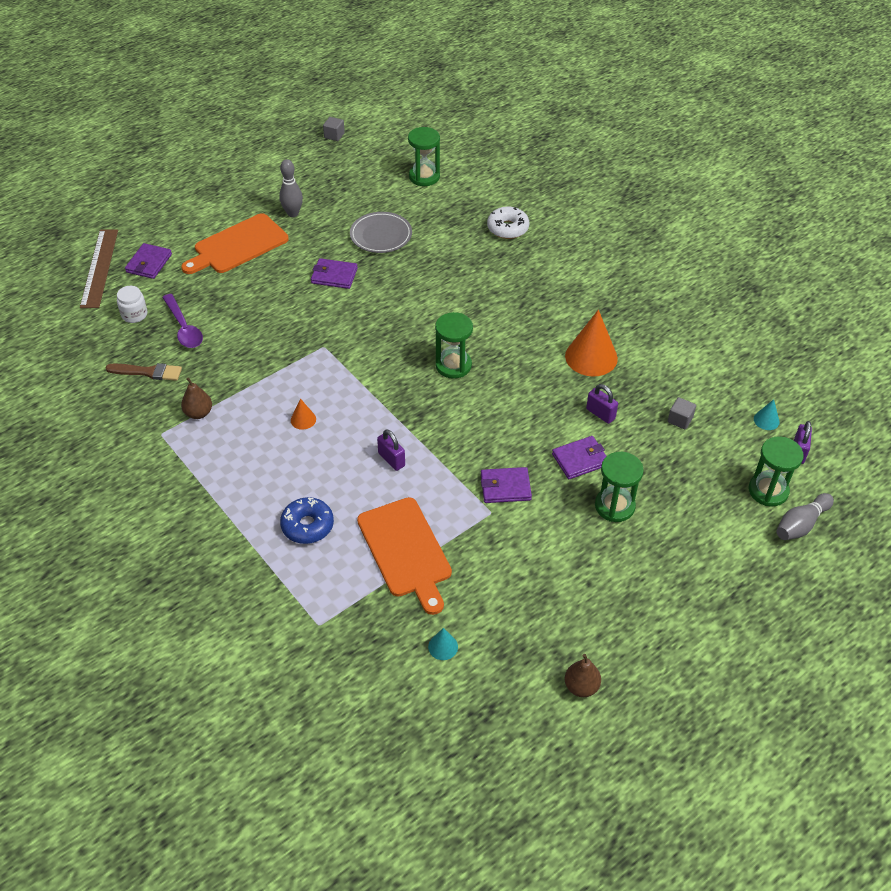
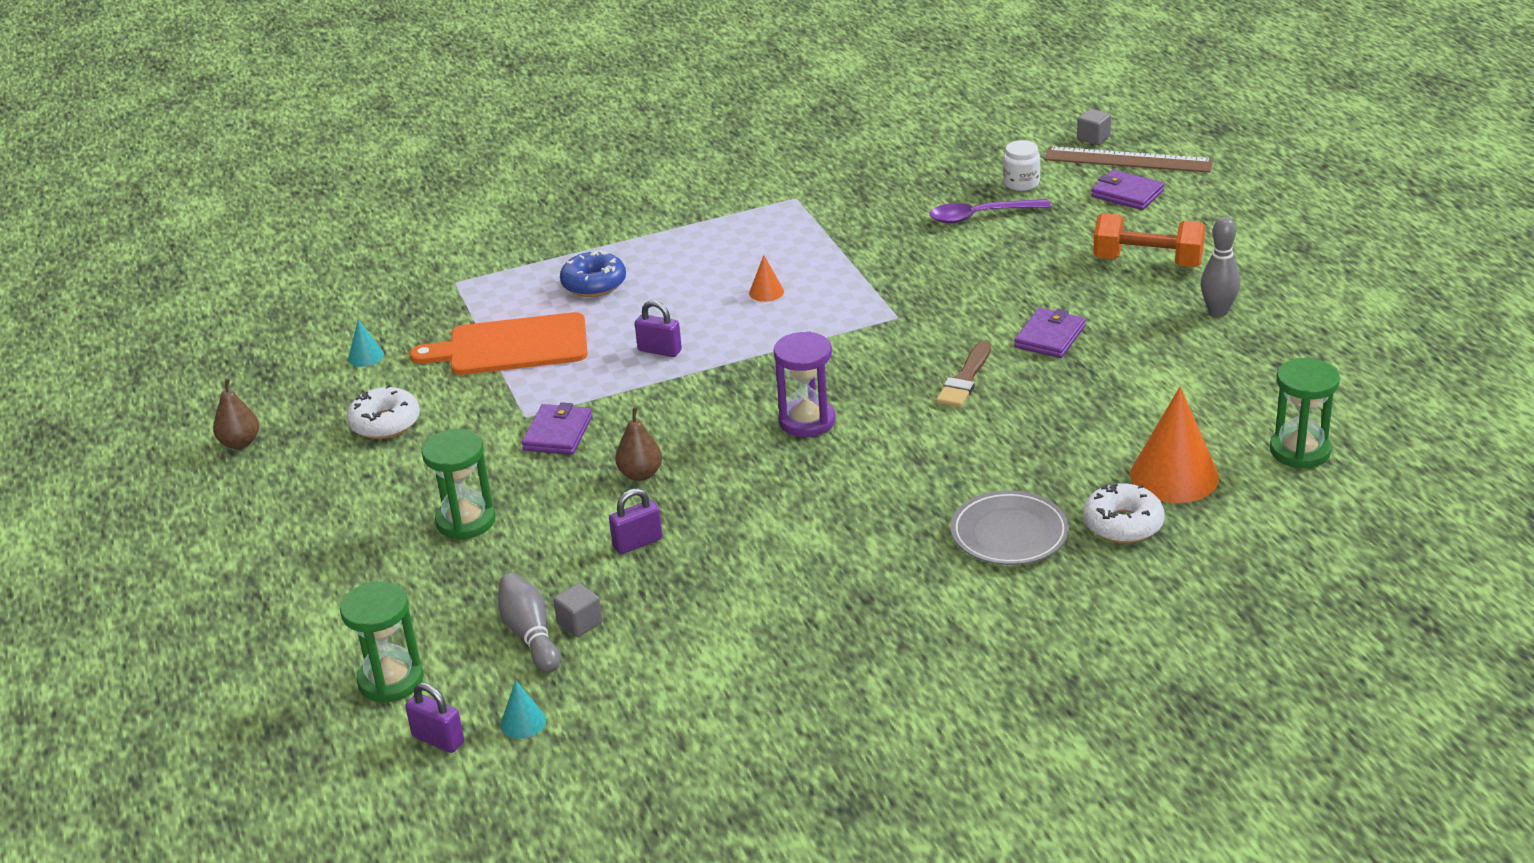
camera: 110 degrees right, 15 degrees down
(147, 372) = (907, 190): brown brush -> brown brush (965, 378)
(198, 413) = (817, 222): brown pear -> brown pear (640, 474)
(238, 245) = (1148, 261): orange cutting board -> orange dumbbell
(334, 135) = (1444, 367): grey cube -> grey cube (1093, 138)
(381, 235) = (1139, 388): grey plate -> grey plate (1009, 533)
(391, 459) = (659, 350): purple padlock -> purple padlock turned 45 degrees clockwise
(453, 365) = (807, 421): green hourglass -> purple hourglass
(525, 596) = (385, 423): none -> white donut
(580, 459) = (564, 506): purple wallet -> none
(591, 357) = (761, 558): orange cone -> orange cone (1174, 476)
(801, 524) = (311, 697): grey bowling pin -> grey bowling pin (530, 635)

